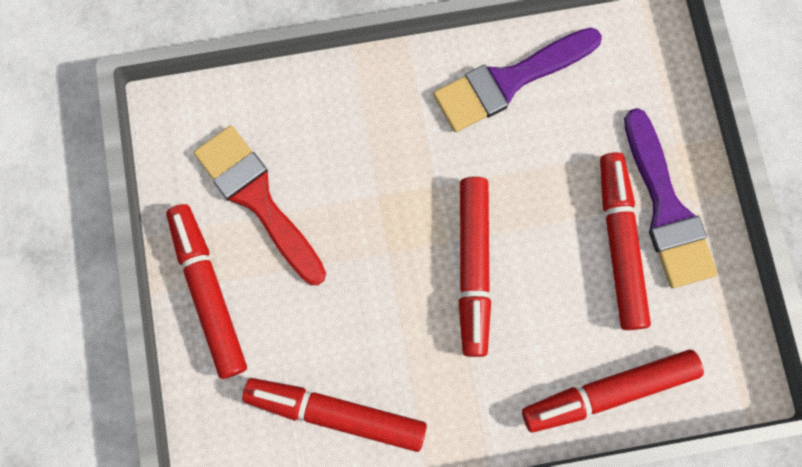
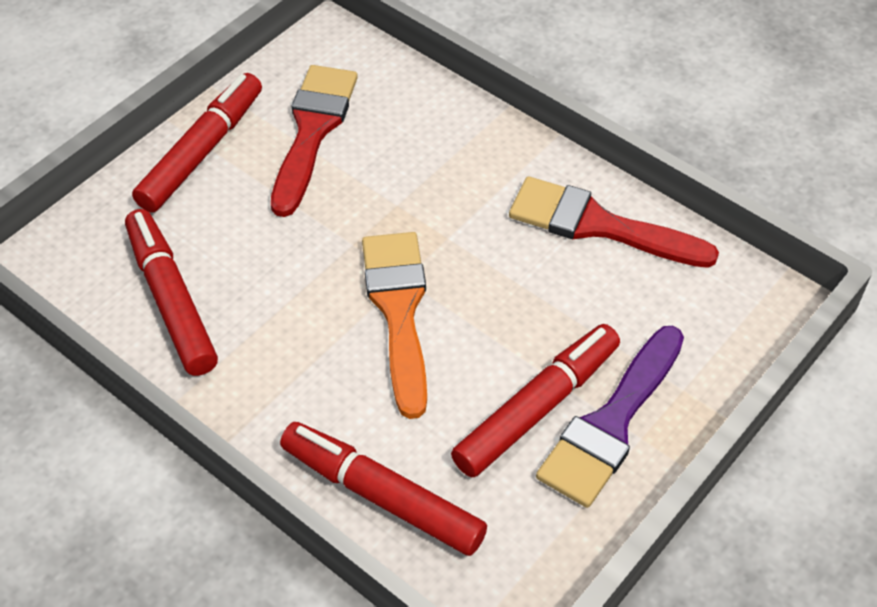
camera: 50 degrees right, 25 degrees down
(473, 267) = (399, 311): red marker -> orange brush
(509, 81) = (599, 225): purple brush -> red brush

